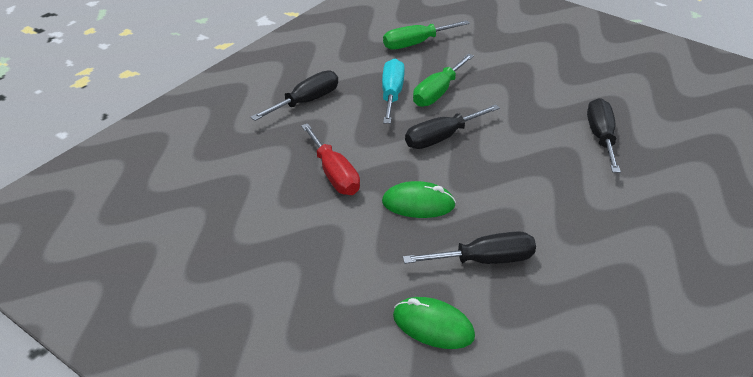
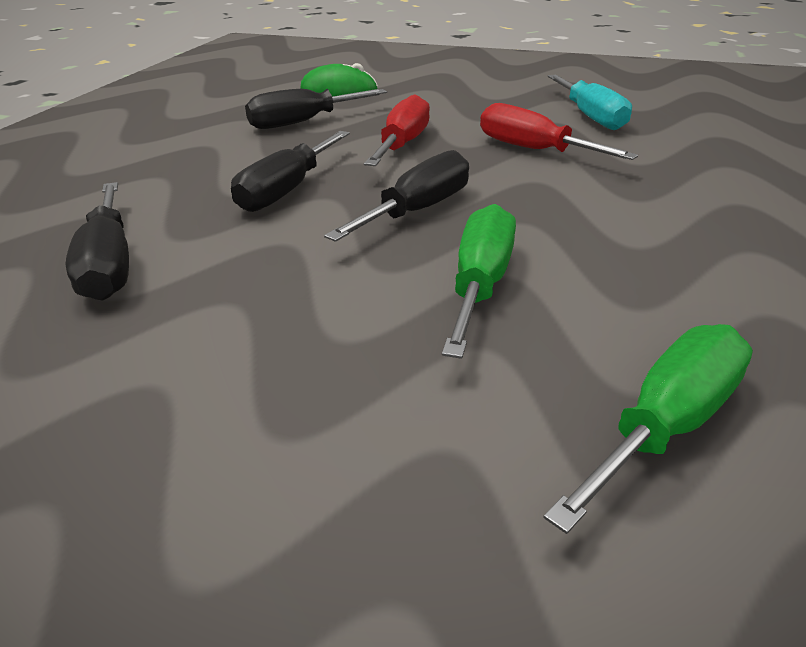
camera: 160 degrees right, 5 degrees down
(306, 102) = (703, 217): black screwdriver -> black screwdriver (287, 190)
(392, 94) = (570, 260): turquoise screwdriver -> turquoise screwdriver (590, 117)
(418, 204) = (402, 144): green mouse -> red screwdriver

